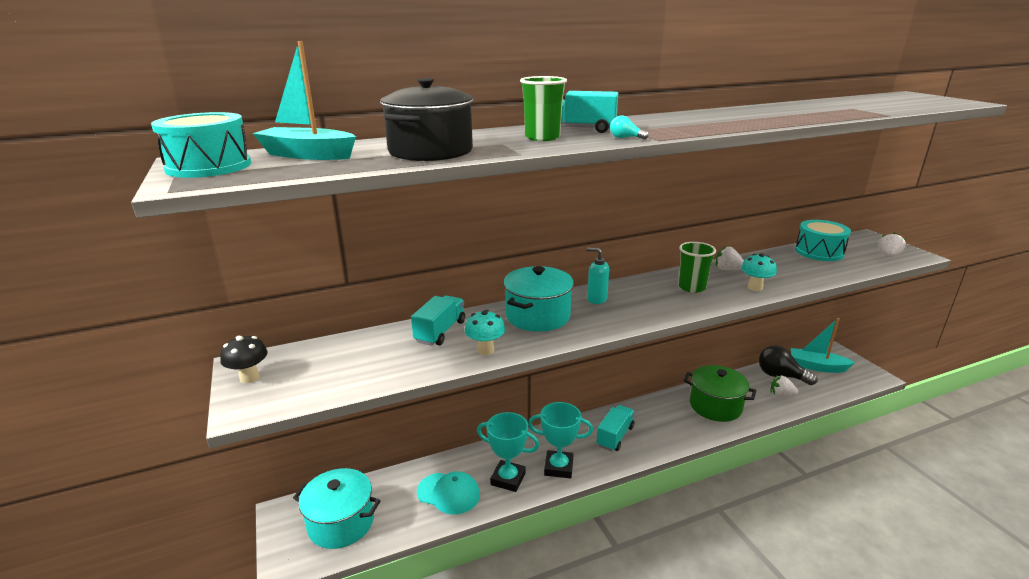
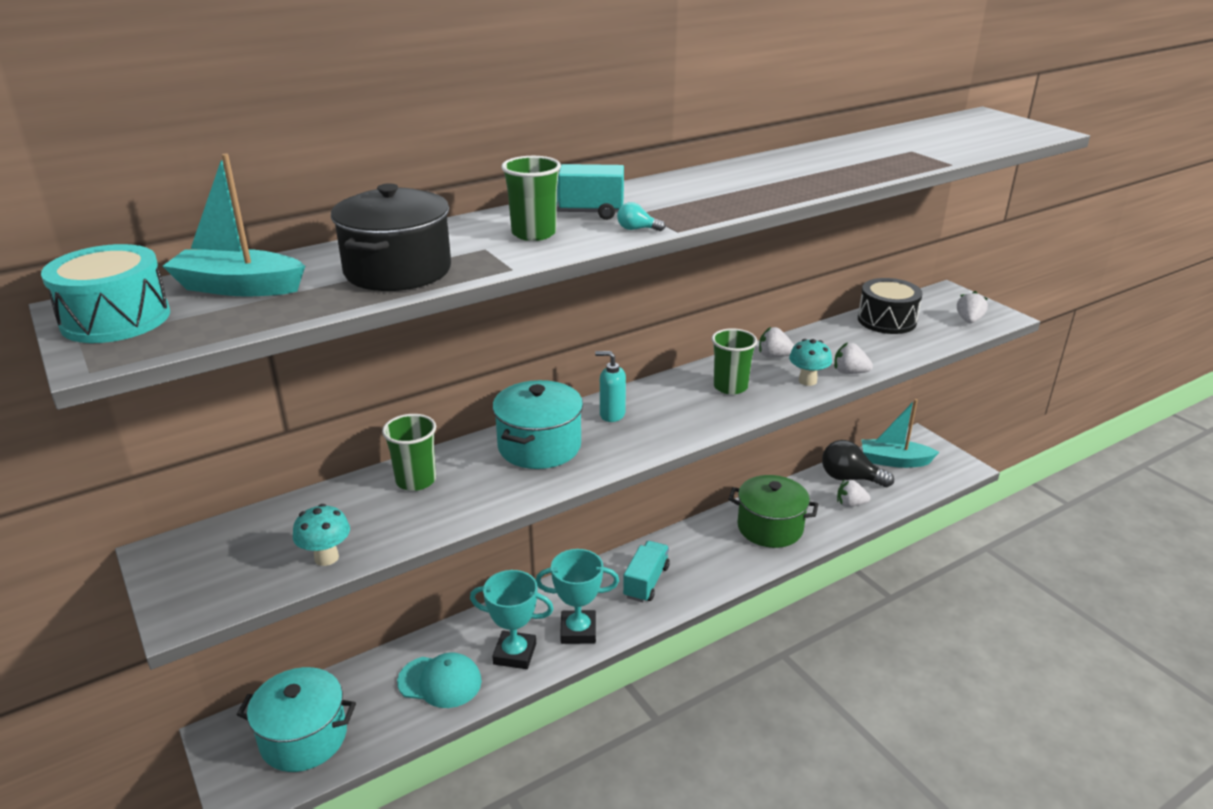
camera: 10 degrees left, 5 degrees up
(249, 377) = (176, 571): black mushroom -> none
(440, 331) = (416, 480): turquoise truck -> green cup
(485, 350) = (479, 501): turquoise mushroom -> turquoise mushroom (326, 557)
(790, 284) = (849, 372): none -> white strawberry
(819, 252) = (886, 320): turquoise drum -> black drum

